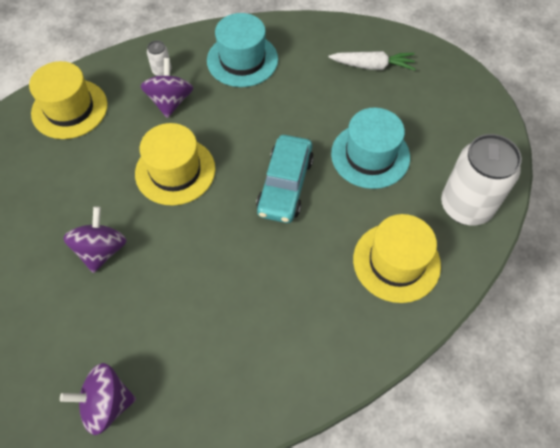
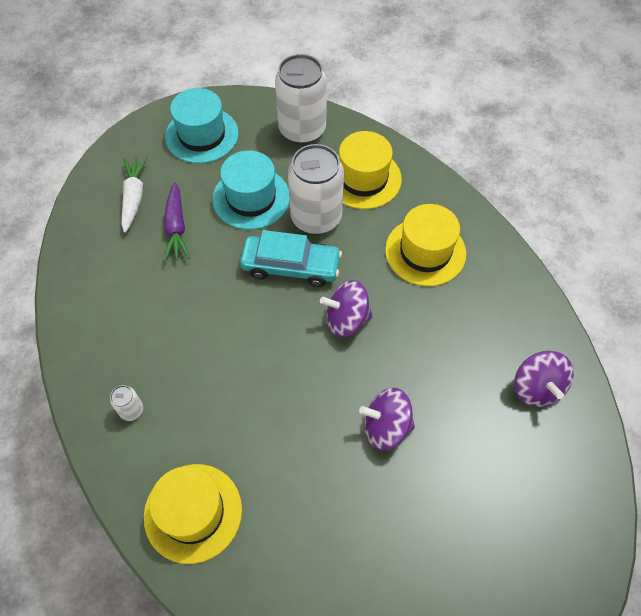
camera: 95 degrees left, 0 degrees up
(170, 101) = (181, 392): purple spinning top -> purple spinning top (346, 319)
(175, 171) = (280, 371): yellow hat -> yellow hat (425, 251)
(242, 60) = (118, 322): turquoise hat -> turquoise hat (202, 135)
(336, 97) = (176, 227): none -> purple carrot
(343, 211) = (316, 218): none -> white can

